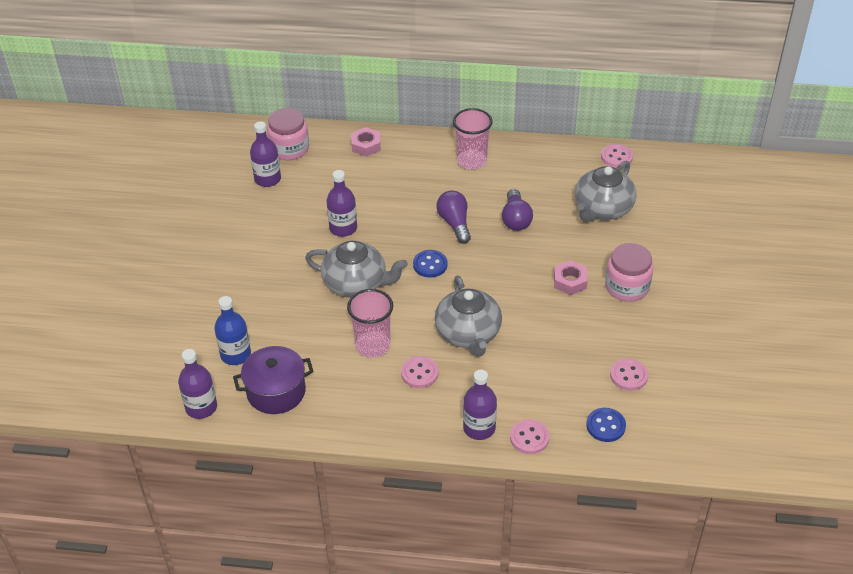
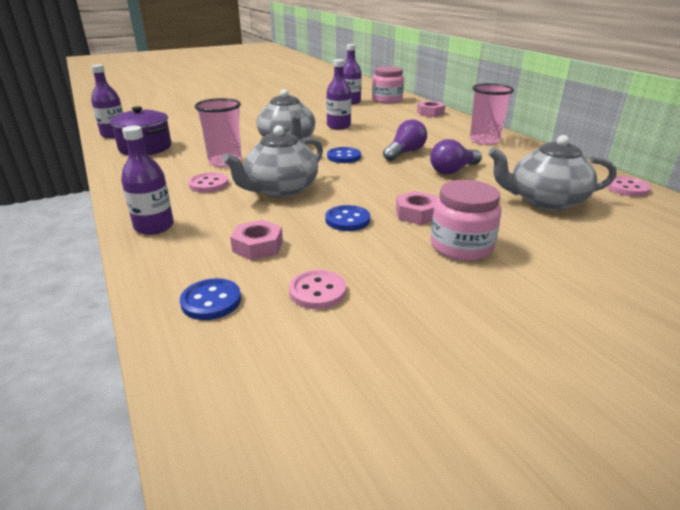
camera: 55 degrees right, 15 degrees down
(235, 354) = (174, 131): blue bottle -> none
(529, 438) = (156, 256): pink button -> none
(551, 320) = (347, 220): none -> blue button
(554, 382) = (258, 246): none -> pink nut

